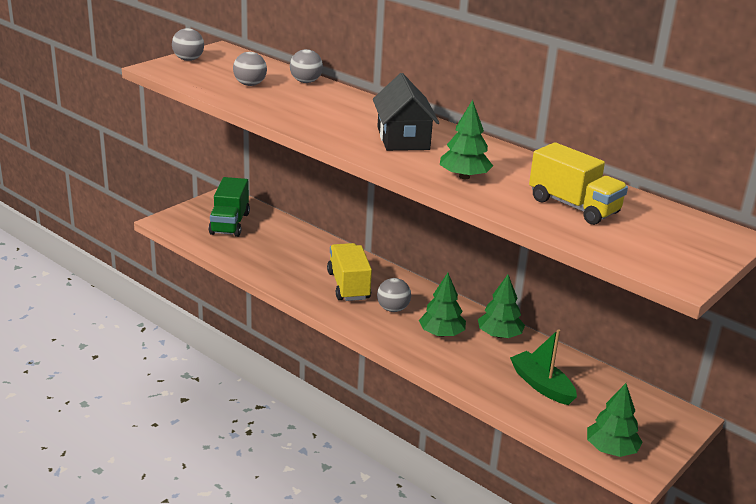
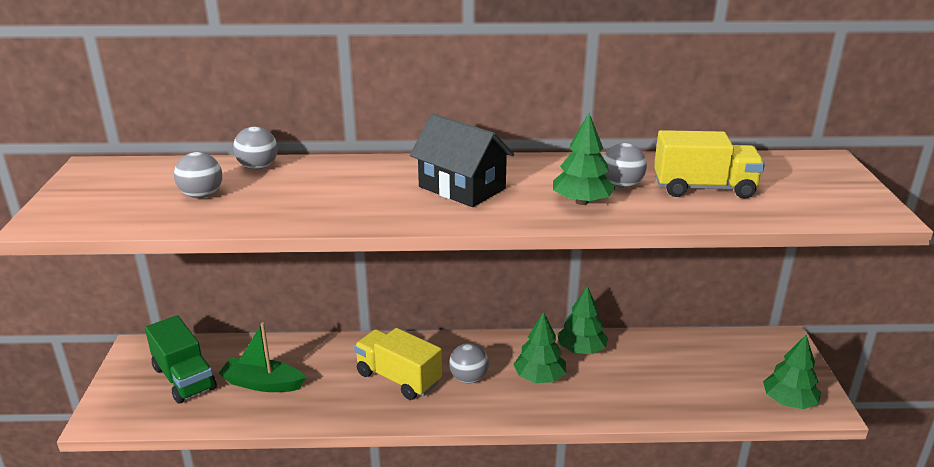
camera: 40 degrees left, 0 degrees up
(188, 59) = (70, 195): grey ball -> grey ball (621, 185)
(542, 385) = (672, 377): green boat -> green boat (263, 383)

